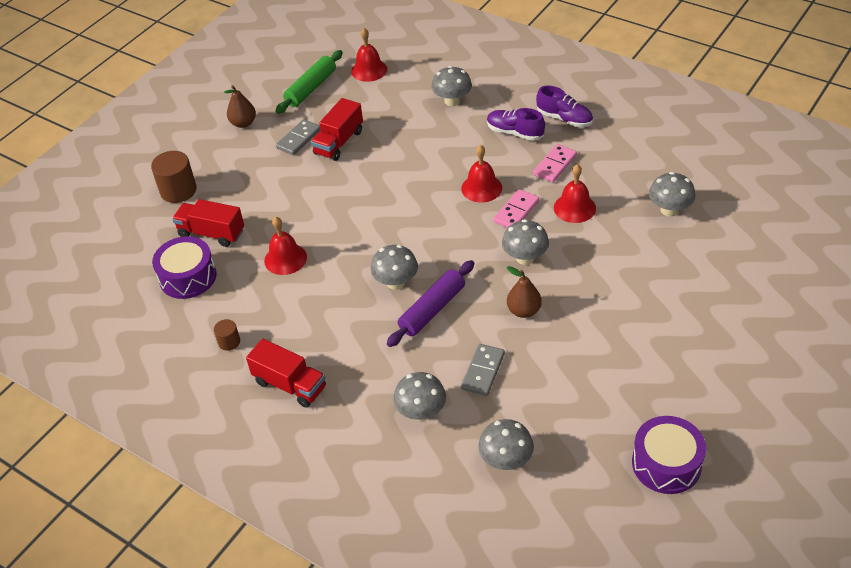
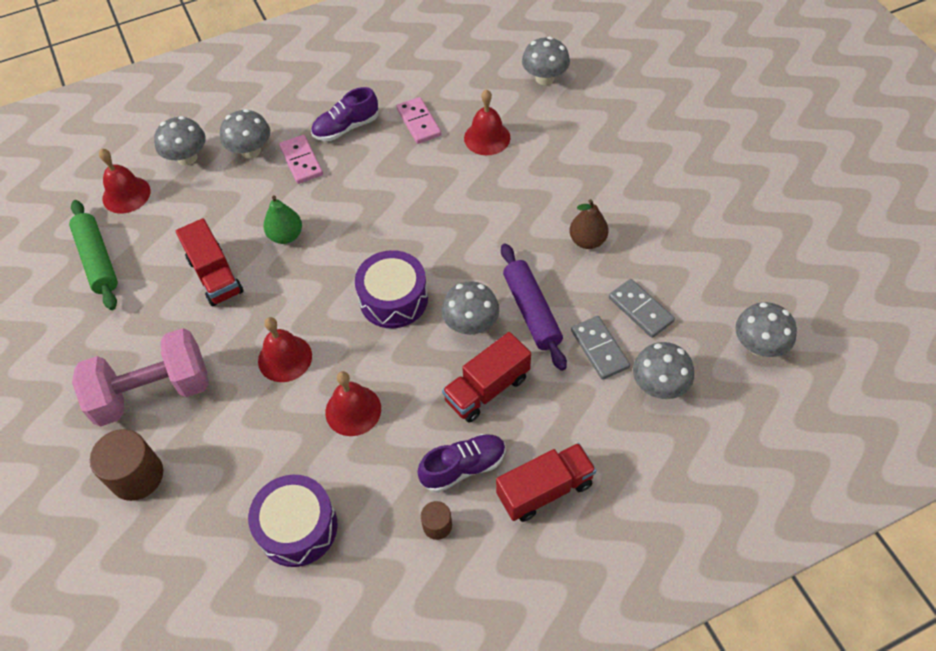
camera: 60 degrees left, 10 degrees up
(211, 233) = (246, 469): red truck -> red truck (487, 389)
(237, 165) = (153, 392): none -> pink dumbbell
(243, 123) = (87, 353): brown pear -> none
(298, 139) = (171, 310): grey domino -> grey domino (599, 349)
(396, 155) = (286, 236): none -> green pear
(481, 188) = (399, 191): red bell -> red bell (285, 358)
(516, 212) = (455, 181): pink domino -> pink domino (301, 161)
(525, 258) = (520, 205): grey mushroom -> grey mushroom (187, 158)
(564, 119) = (363, 84): purple shoe -> purple shoe (463, 467)
(666, 464) = (827, 233): purple drum -> purple drum (393, 299)

